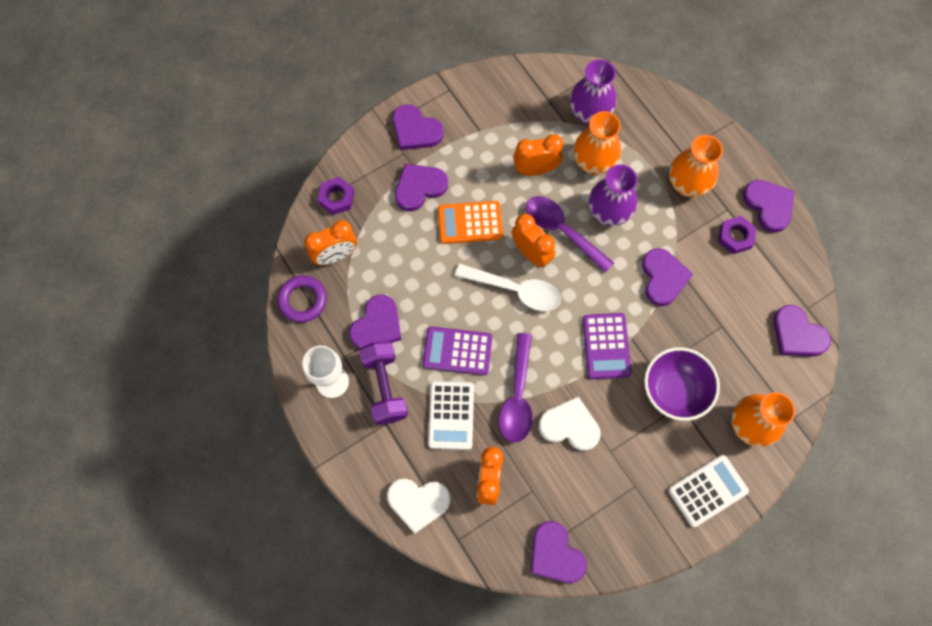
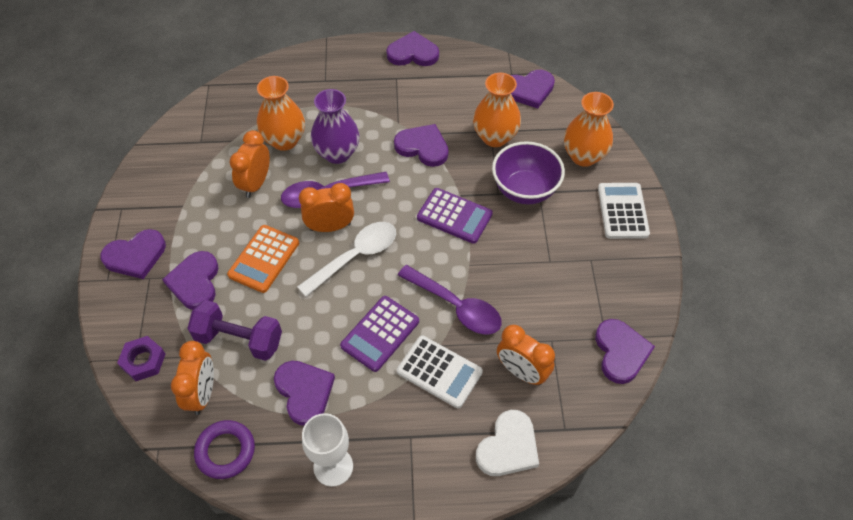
camera: 60 degrees left, 15 degrees down
(385, 387) = (372, 417): purple dumbbell -> purple dumbbell (239, 339)
(555, 554) = (621, 352): purple heart -> purple heart turned 90 degrees counterclockwise
(570, 426) = (509, 280): white heart -> none
(589, 113) = (238, 120): purple vase -> none
(687, 184) = (355, 91): orange vase -> orange vase (495, 137)
(735, 237) = (423, 85): purple nut -> none

